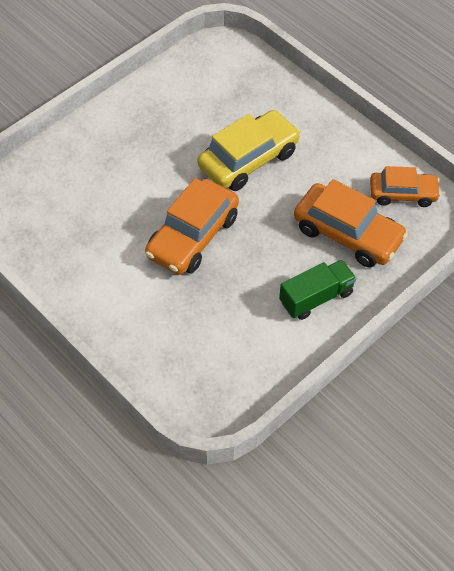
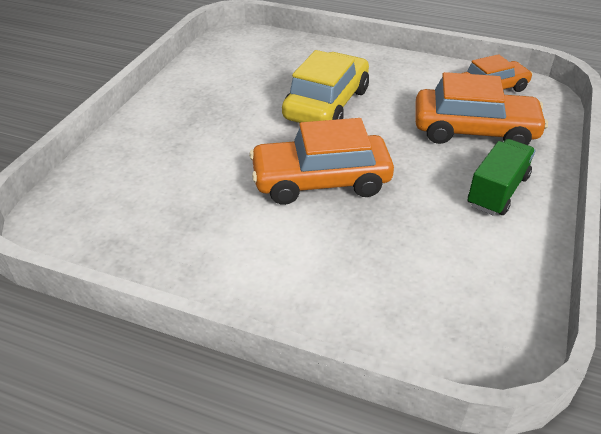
camera: 25 degrees left, 15 degrees down
(193, 236) = (321, 181): orange car -> orange car turned 75 degrees clockwise

